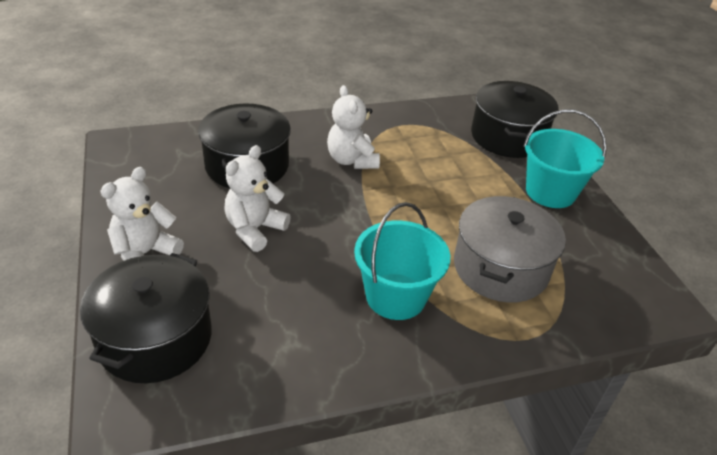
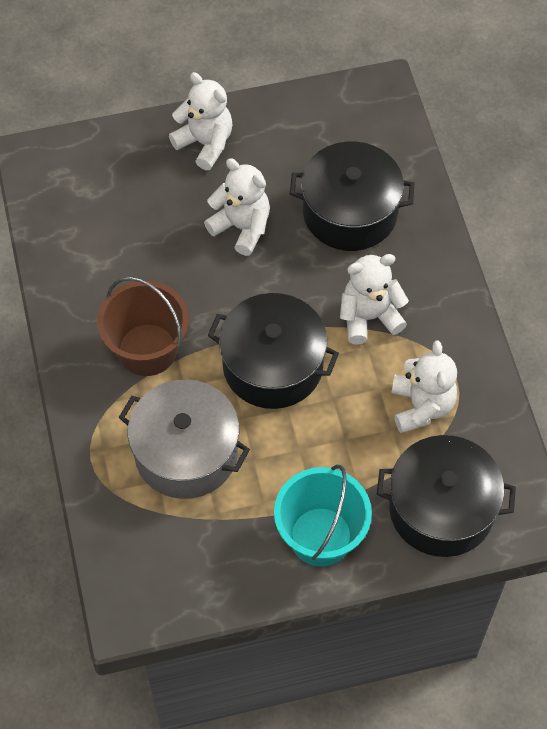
camera: 95 degrees right, 20 degrees up
(155, 338) = (104, 167): black pot -> black pot (273, 365)
(396, 296) = (147, 350): turquoise bucket -> brown bucket
(428, 140) = (421, 406): none -> white teddy bear

